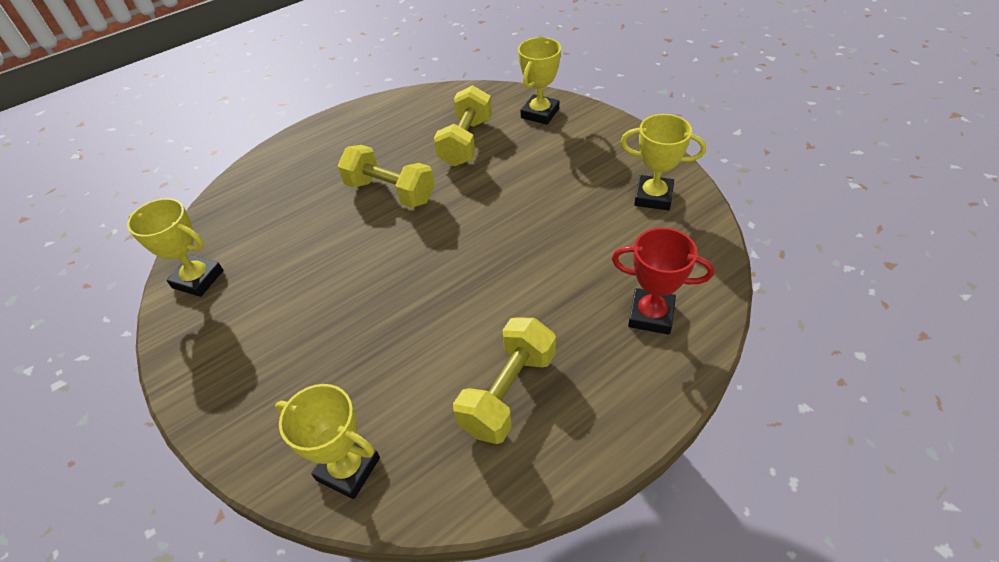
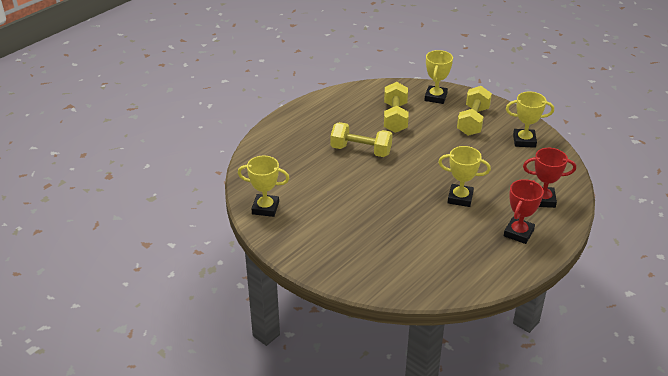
camera: 15 degrees left, 10 degrees down
(348, 469) = (411, 282): yellow trophy -> yellow trophy (460, 198)
(508, 392) = (480, 242): yellow dumbbell -> yellow dumbbell (473, 121)
(584, 382) = (518, 233): none -> red trophy

